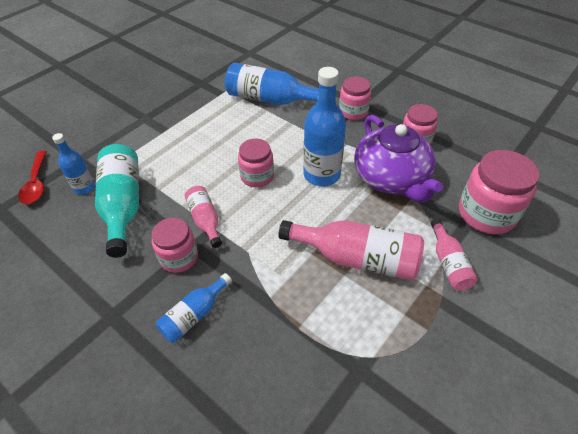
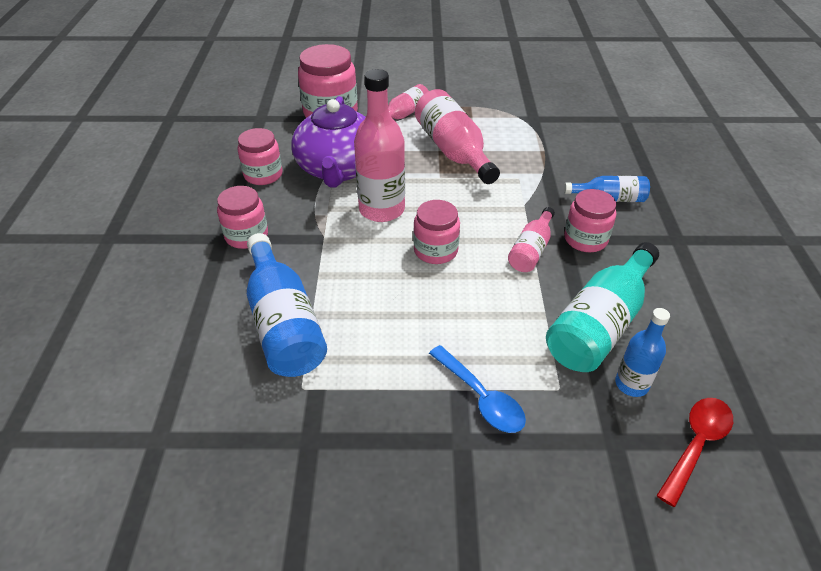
camera: 130 degrees left, 5 degrees down
(152, 134) = (481, 397): none -> blue spoon
(321, 175) = (382, 209): blue bottle -> pink bottle
(391, 178) = (338, 168): purple teapot -> purple teapot turned 150 degrees clockwise

